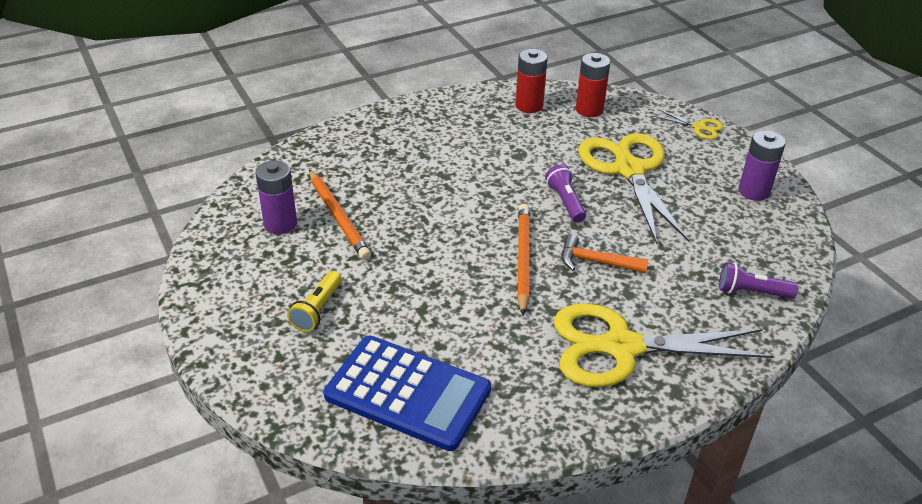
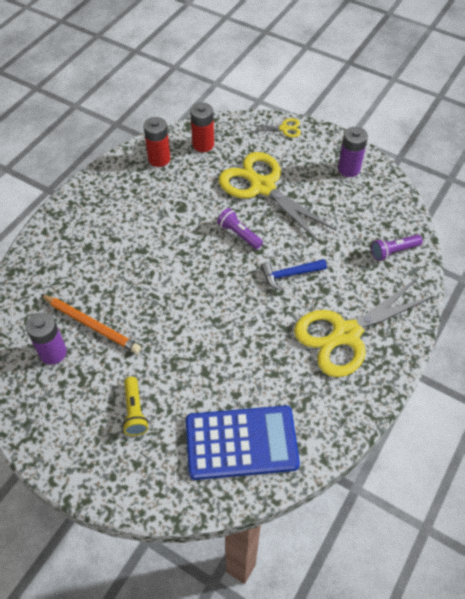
camera: 30 degrees left, 15 degrees up
(523, 259) = (243, 297): orange pencil -> none
(596, 261) = (289, 275): orange hammer -> blue hammer

